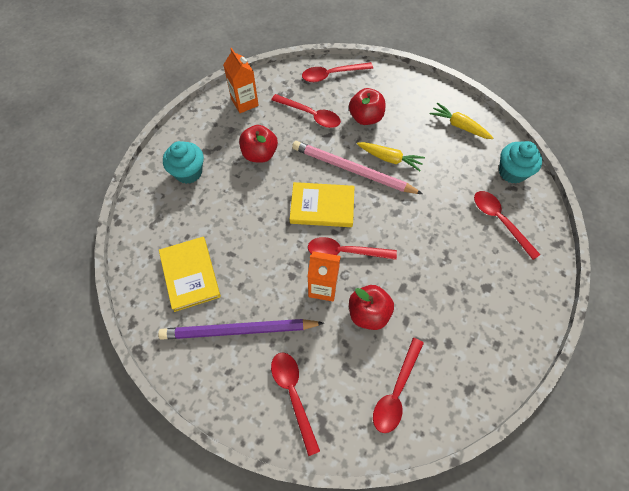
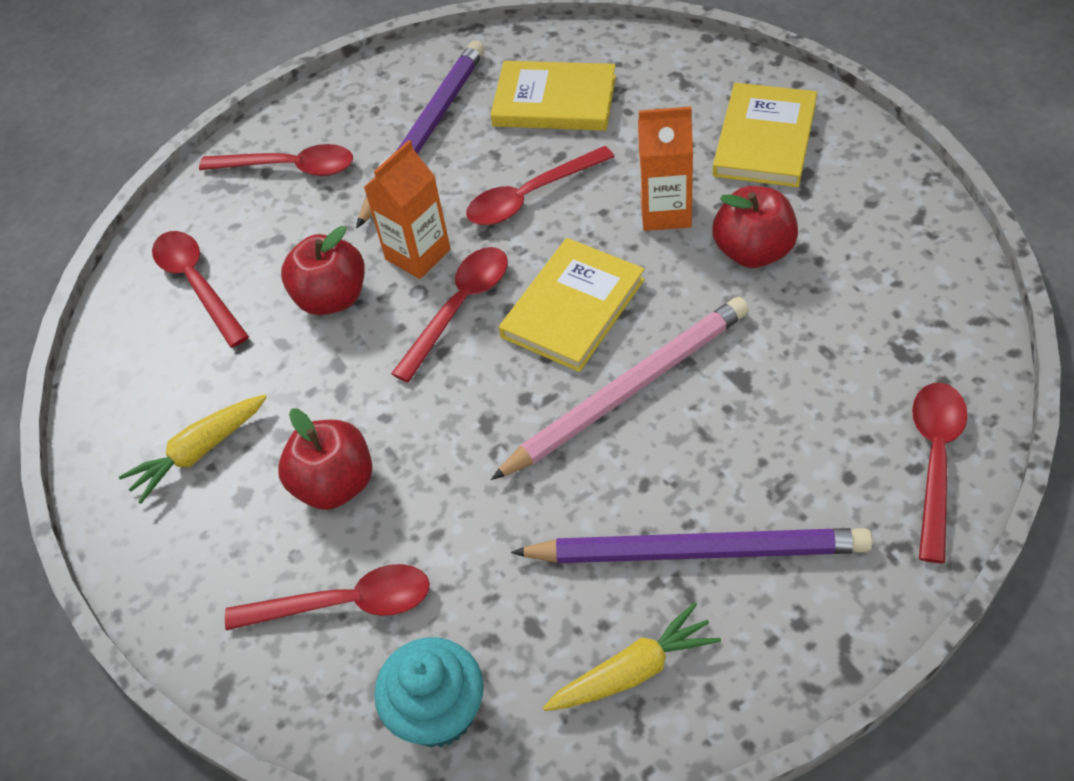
camera: 125 degrees right, 10 degrees down
(188, 172) = (765, 139): turquoise cupcake -> yellow book
(244, 102) = (912, 265): orange carton -> orange carton (665, 212)
(310, 115) = (819, 370): red spoon -> red spoon (530, 196)
(366, 117) = (760, 475): red apple -> red apple (335, 484)
(390, 159) = (619, 471): yellow carrot -> yellow carrot (199, 452)
(406, 124) = (697, 550): none -> purple pencil

